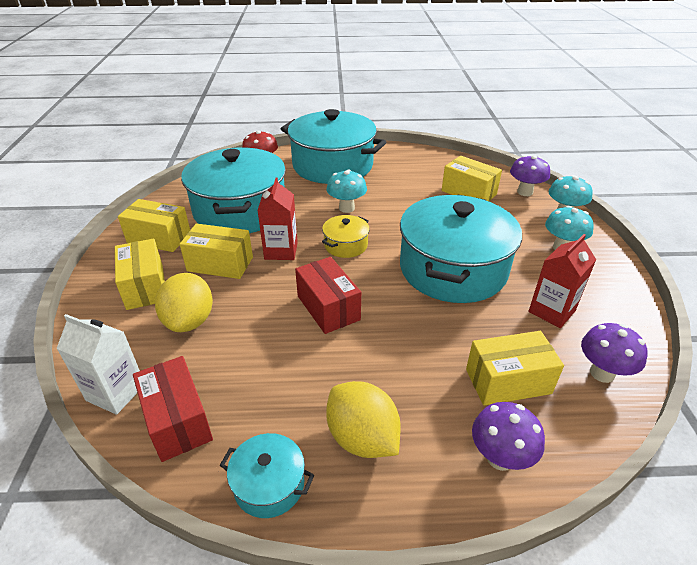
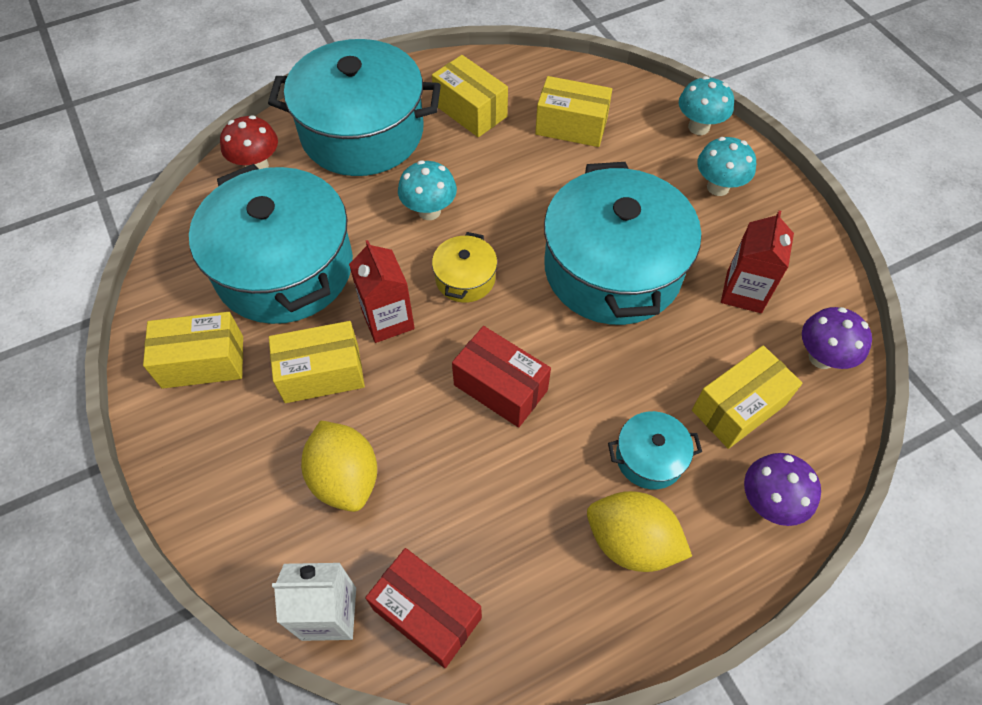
camera: 25 degrees left, 20 degrees up
(145, 287) = (247, 450): yellow box -> yellow box (470, 111)
(269, 484) = (571, 637): turquoise pot -> turquoise pot (649, 458)
(525, 192) = (639, 102): purple mushroom -> none

